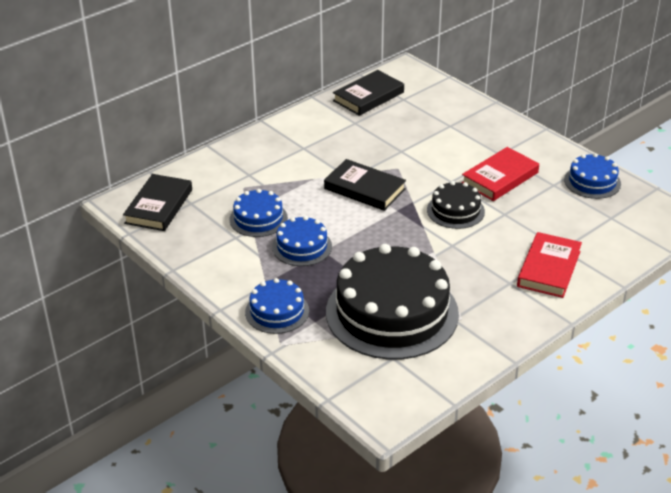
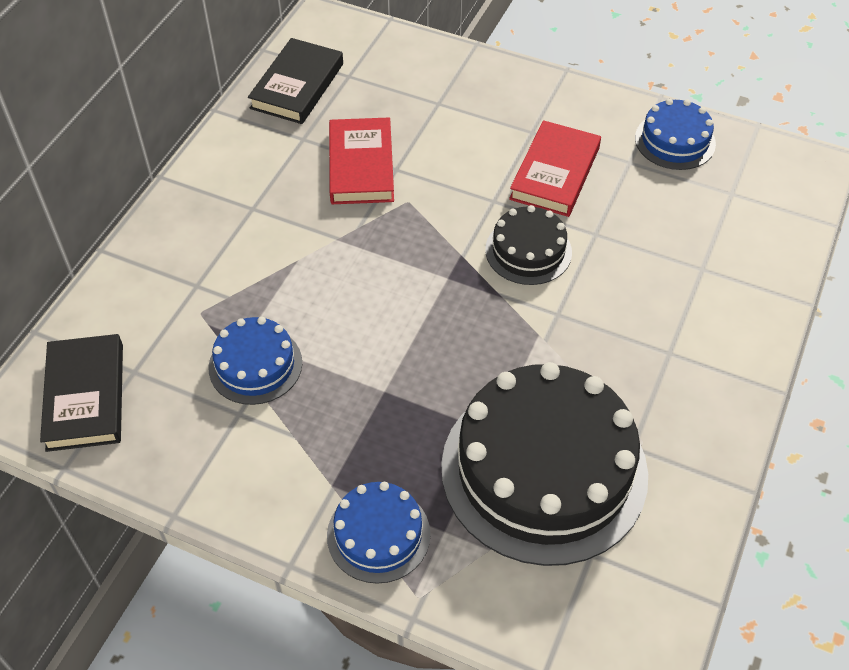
camera: 25 degrees left, 15 degrees up
(302, 247) = (349, 395): blue cake -> none
(364, 189) = (382, 255): black book -> none
(549, 269) = (705, 309): red book -> red book (361, 166)

